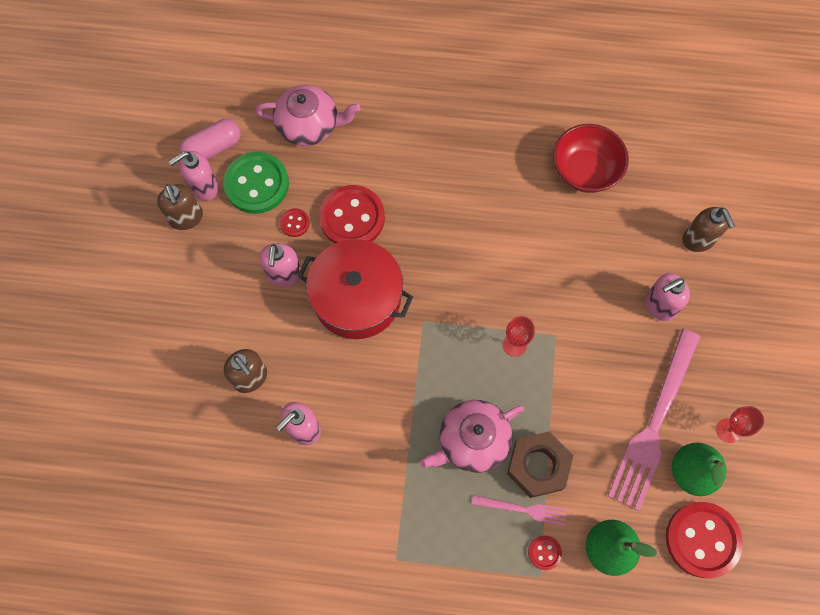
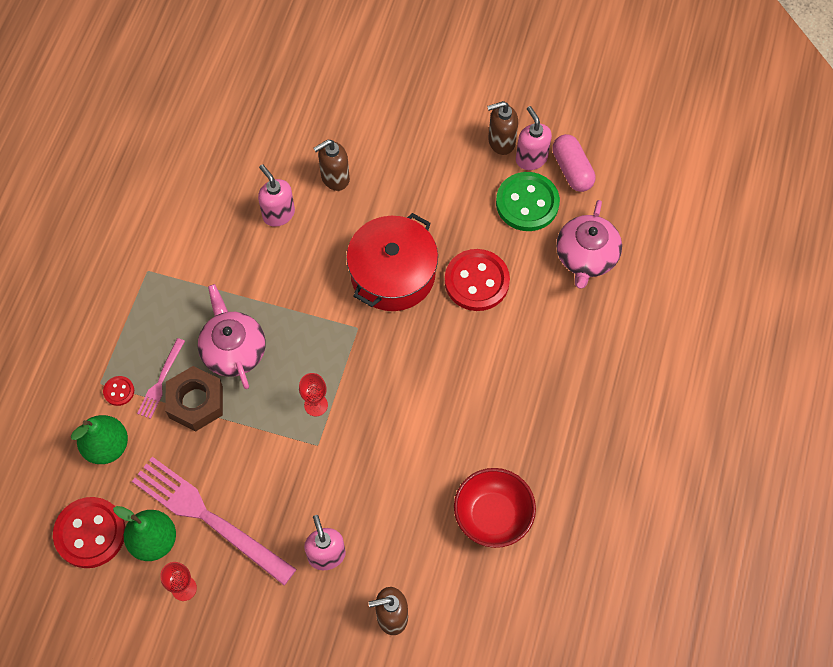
camera: 100 degrees right, 5 degrees down
(284, 274) = (428, 216): pink soap dispenser -> none
(294, 223) = (480, 231): red button -> none

